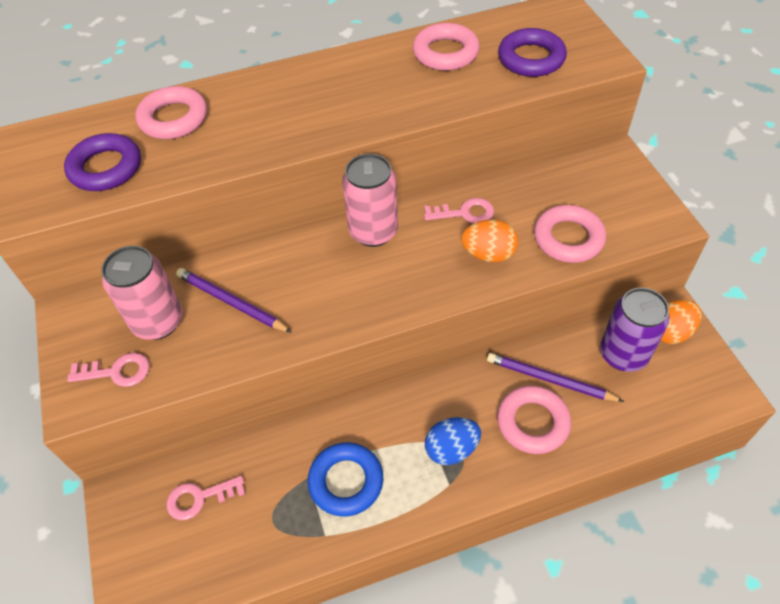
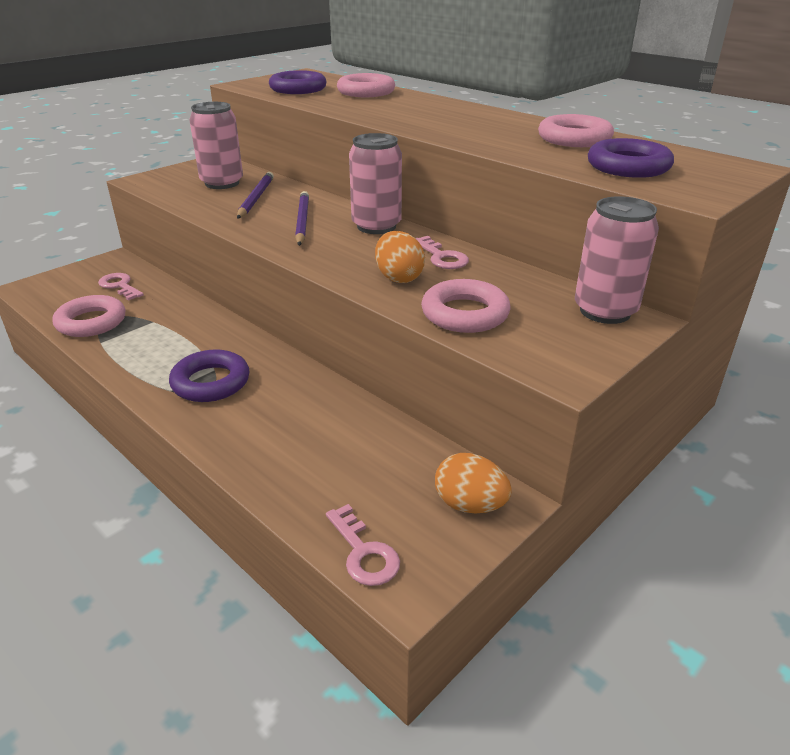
camera: 60 degrees right, 20 degrees down
(117, 372) = (171, 183): pink key -> pink key (363, 552)
(346, 481) = (155, 339): blue ring -> none
(451, 449) = (211, 382): blue egg -> purple ring
(532, 422) = (266, 423): pink ring -> pink ring (91, 322)
(550, 380) = (329, 423): purple pencil -> purple pencil (302, 221)
(598, 165) = (605, 311): none -> pink can
(623, 354) = (403, 470): purple can -> none

